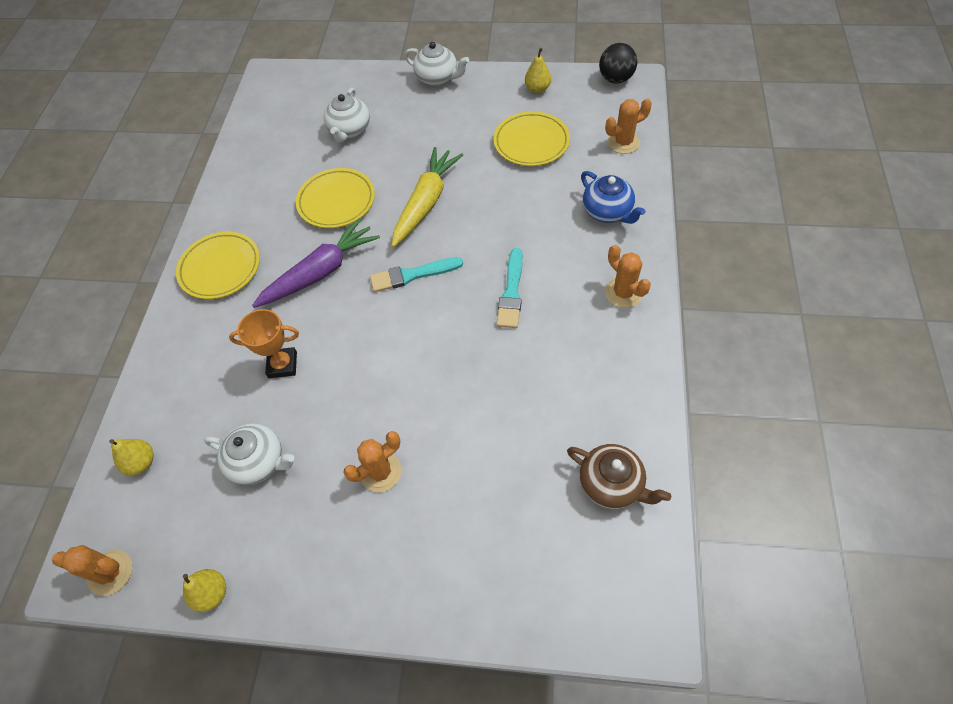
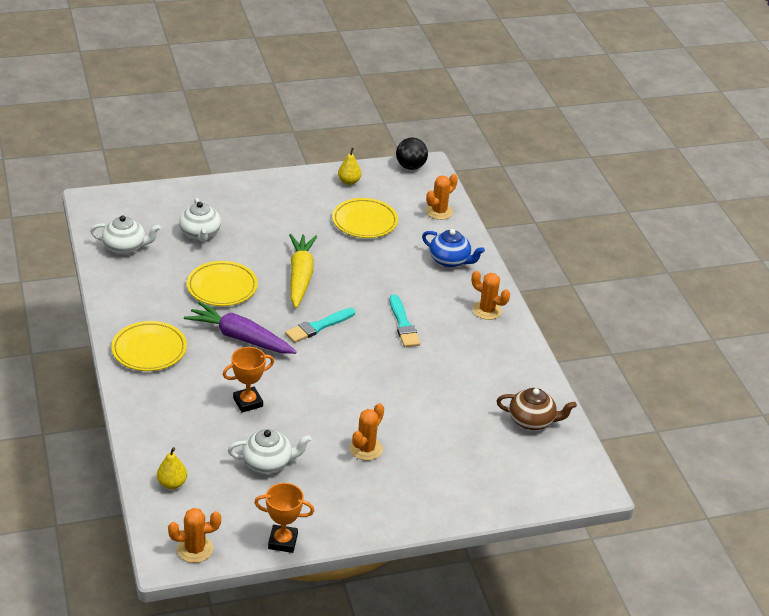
camera: 30 degrees left, 20 degrees down
(212, 593) = (283, 541): yellow pear -> orange trophy
(321, 272) = (240, 337): purple carrot -> purple carrot turned 90 degrees counterclockwise
(437, 78) = (256, 184): white teapot -> white teapot (125, 247)

